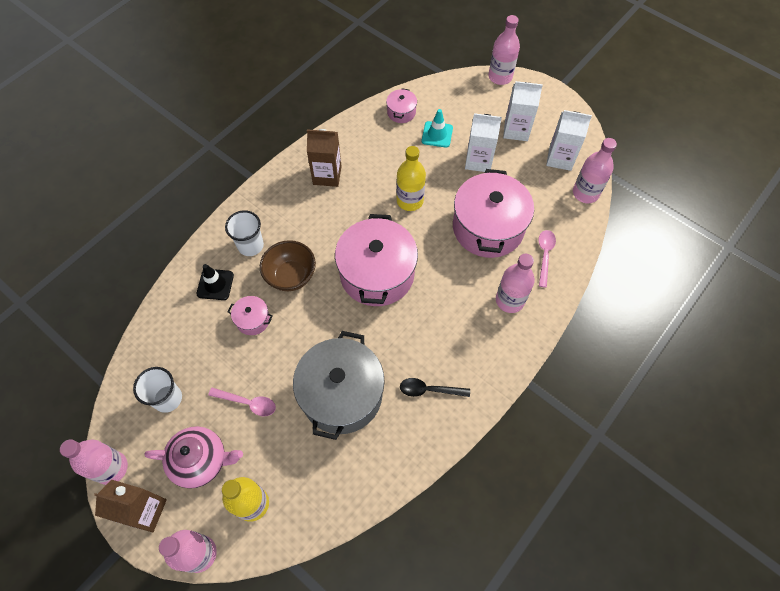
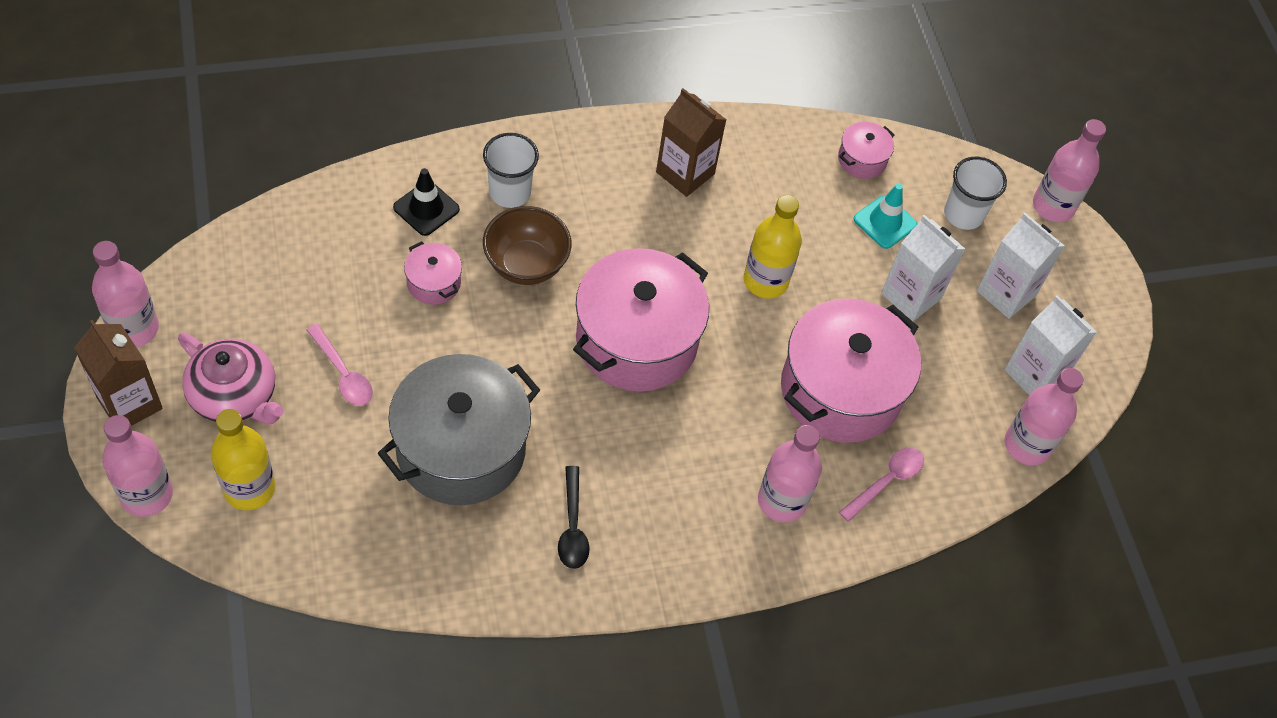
camera: 30 degrees right, 5 degrees down
(167, 398) = (258, 299): white cup -> white cup (963, 214)
(429, 390) = (573, 527): black spoon -> black spoon turned 135 degrees counterclockwise

